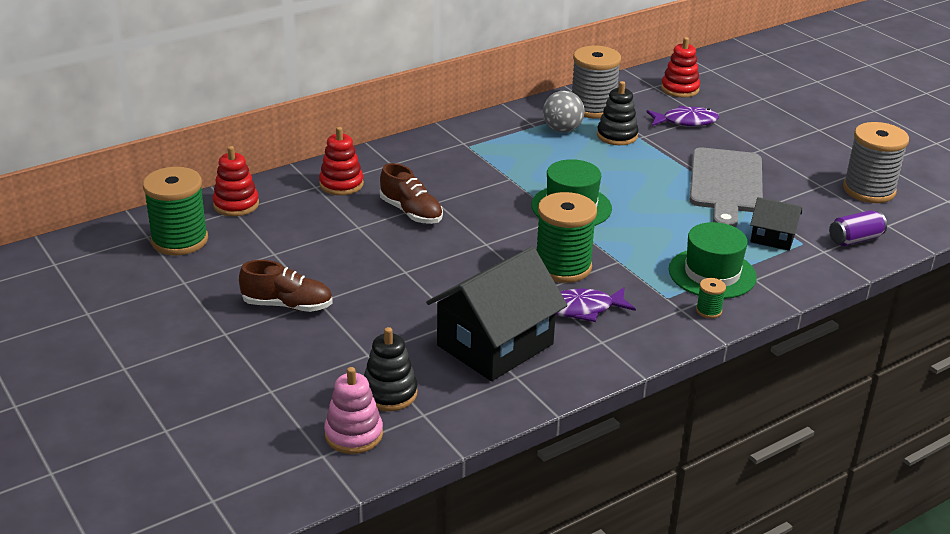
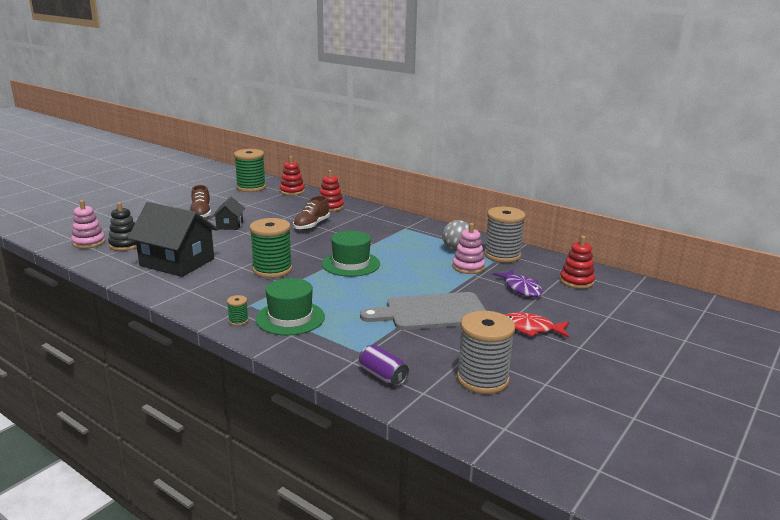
camera: 70 degrees right, 10 degrees down
(583, 309) = (224, 281): purple fish -> none
(617, 136) = (468, 267): black stacking toy -> pink stacking toy
(772, 238) = (359, 338): black house -> black house (229, 225)
(777, 142) = (530, 329): none -> red fish

